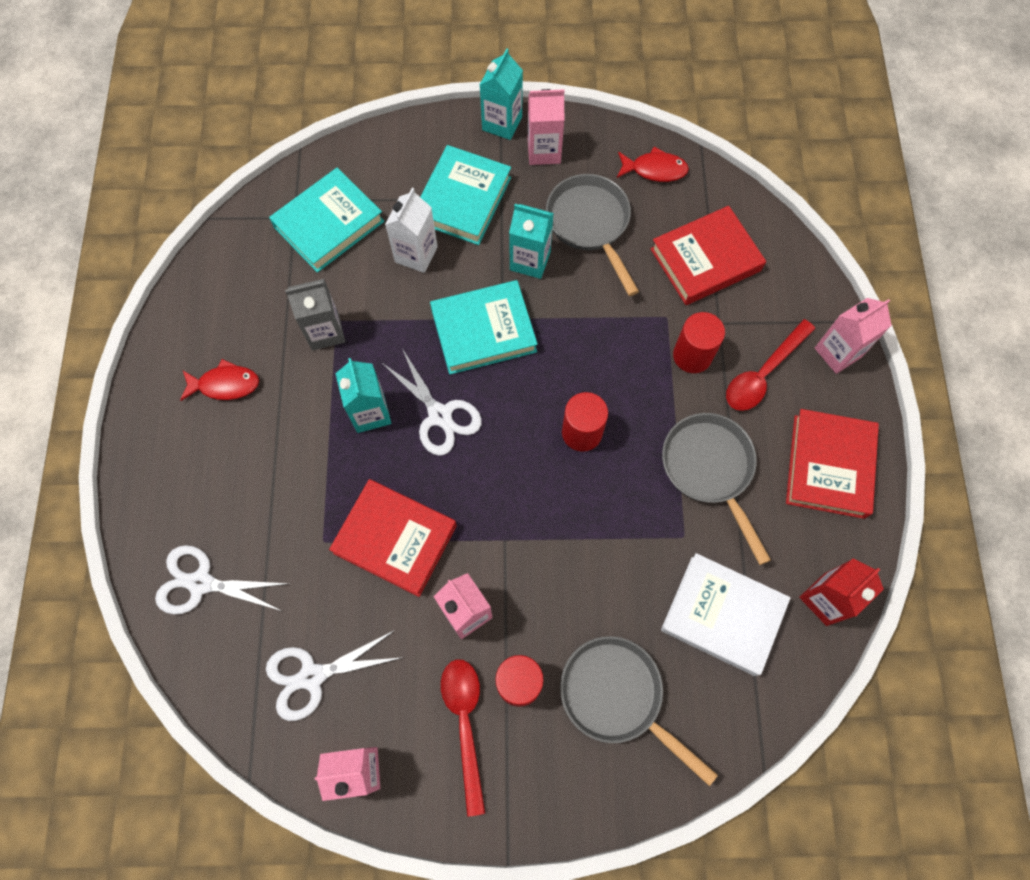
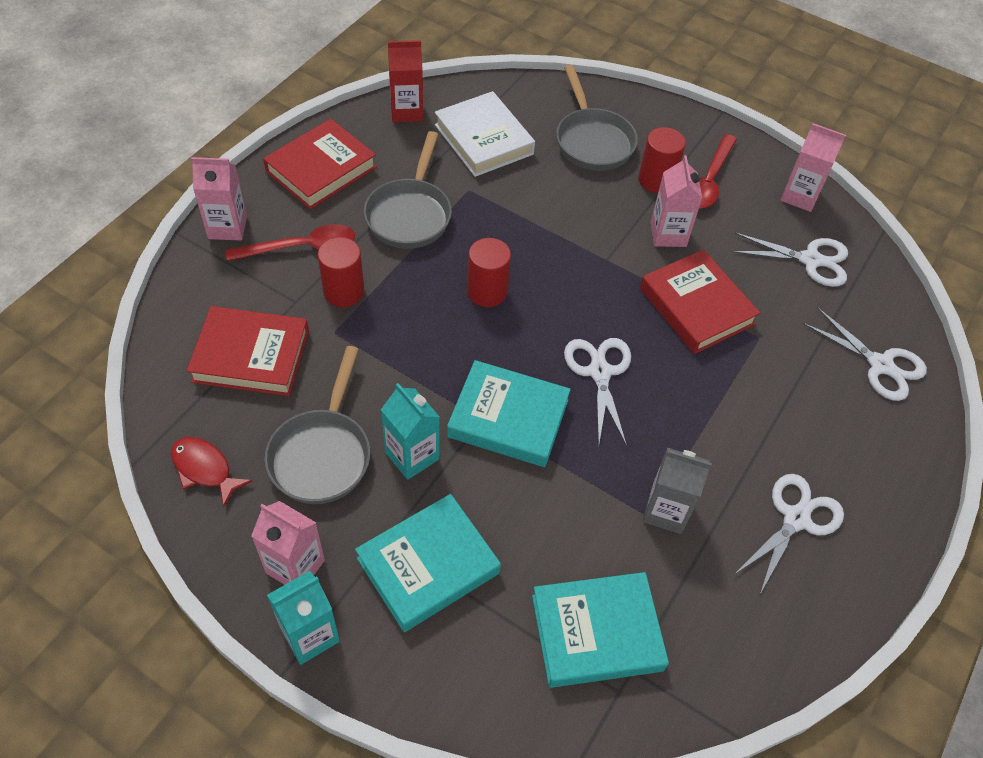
camera: 150 degrees left, 15 degrees down
(225, 384) = (796, 519): red fish -> white scissors
(370, 413) = (662, 410): turquoise carton -> none
(416, 254) = (522, 535): white carton -> none

